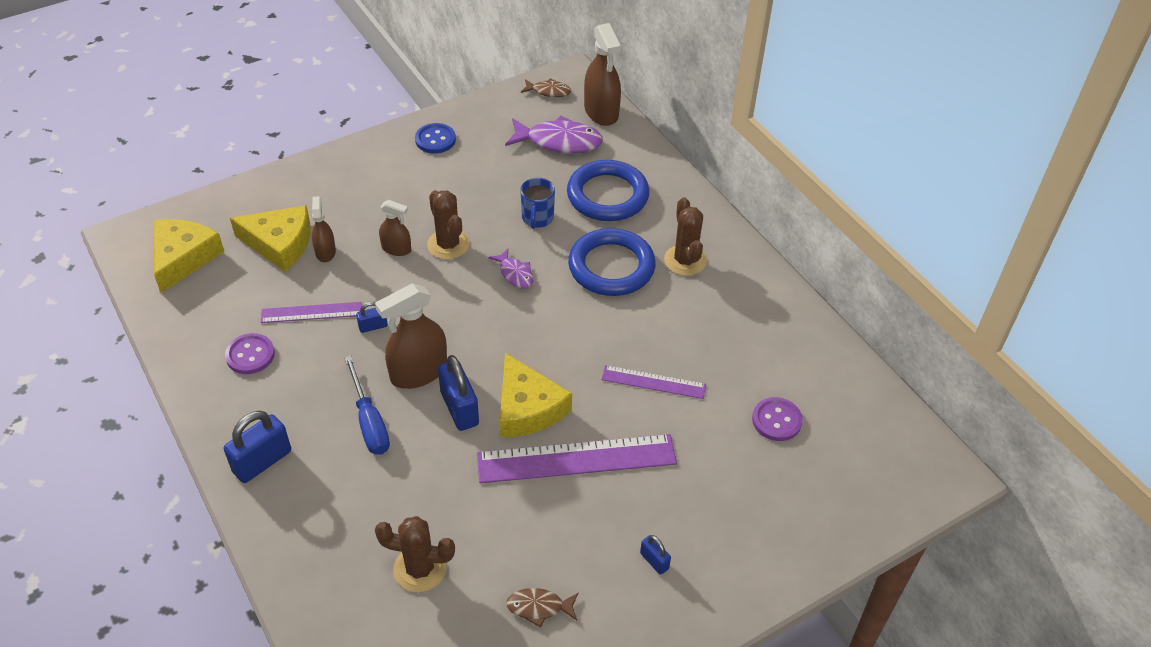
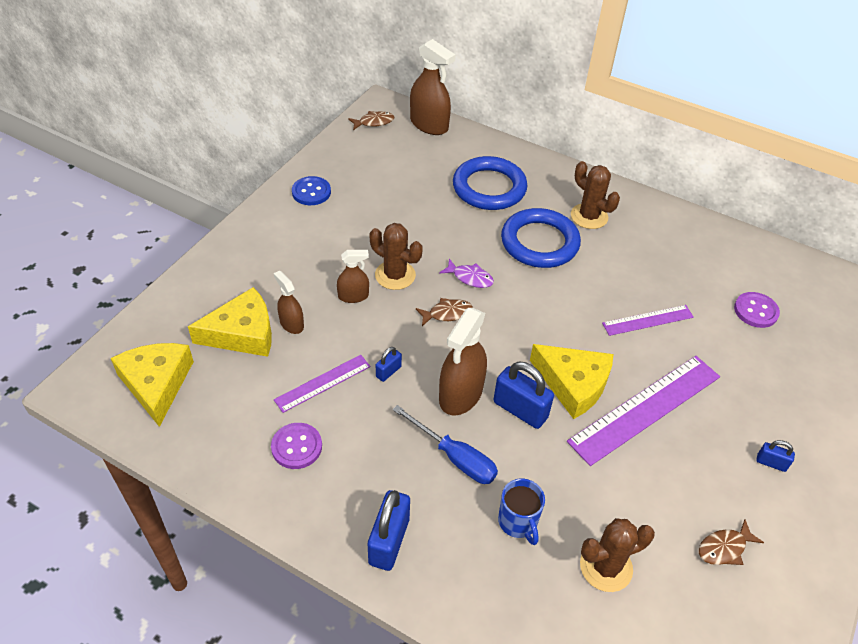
camera: 30 degrees left, 0 degrees up
(466, 297) = (447, 313): none -> brown fish
(537, 218) = (450, 226): blue mug -> blue mug (518, 522)
(559, 142) = (415, 159): purple fish -> none

